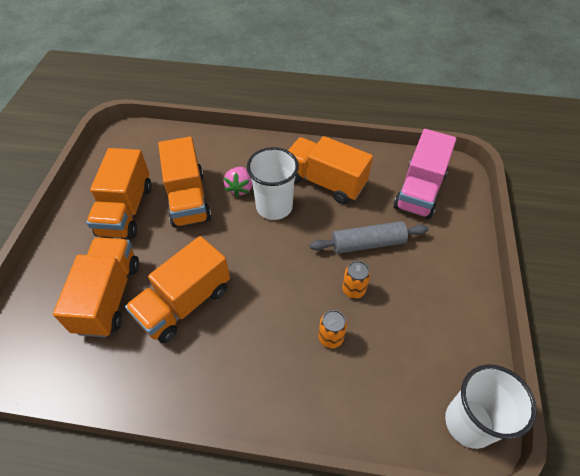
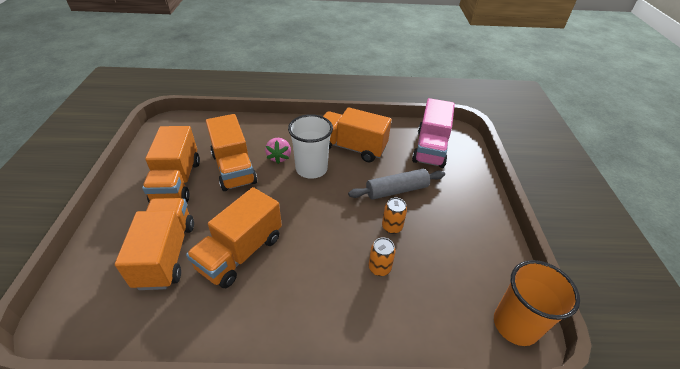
camera: 10 degrees left, 10 degrees down
(469, 422) = (515, 325): white cup -> orange cup

